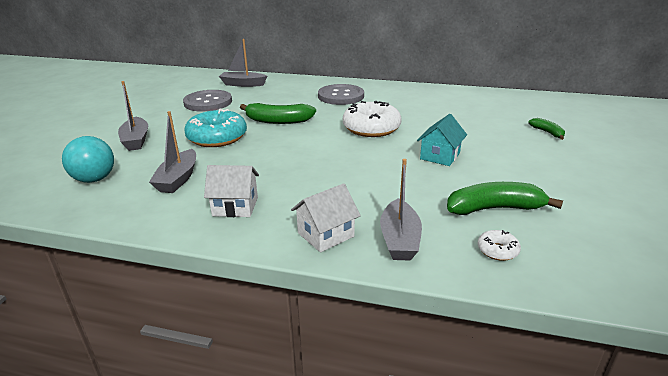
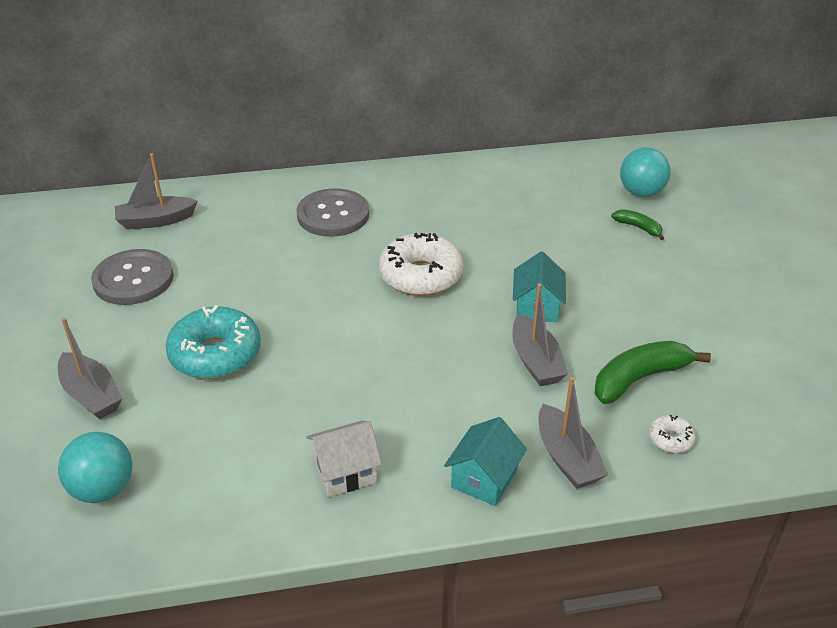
camera: 25 degrees left, 10 degrees up
(178, 179) = (227, 450): grey boat -> grey boat (536, 361)
(278, 121) = (279, 294): green banana -> none
(326, 235) = (484, 479): white house -> turquoise house
(561, 117) = (641, 193): none -> turquoise ball

